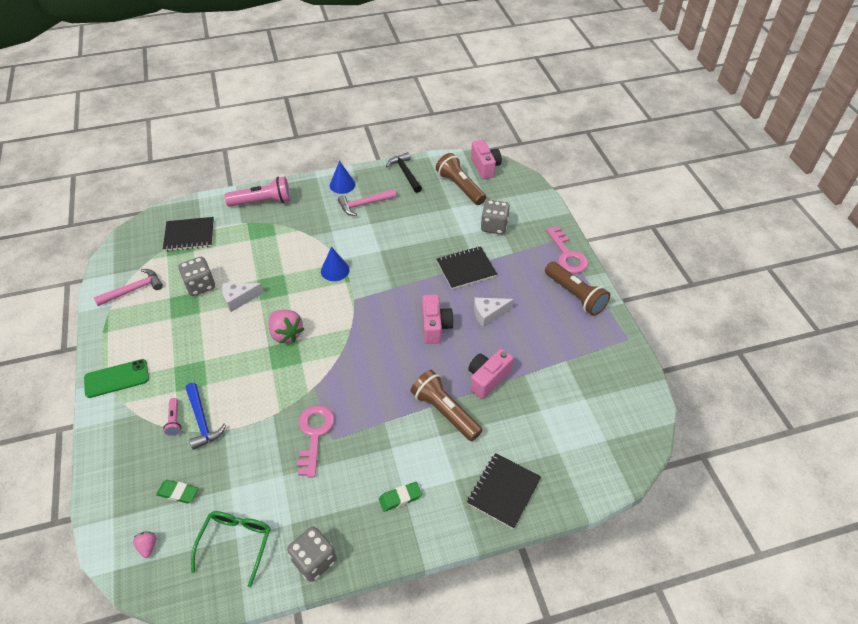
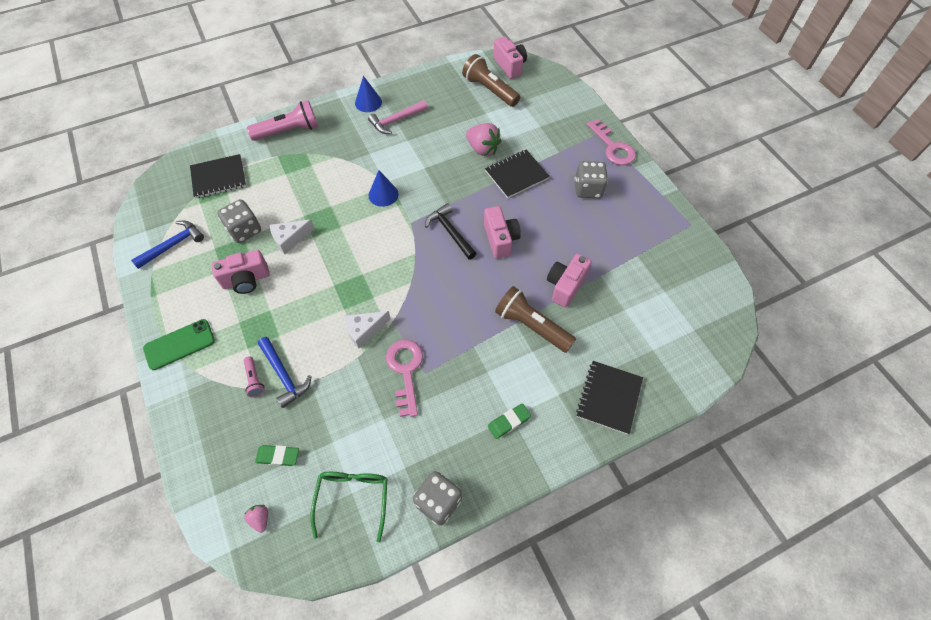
camera: 10 degrees left, 10 degrees up
(133, 290) = (173, 245): pink hammer -> blue hammer
(190, 330) = (246, 280): none -> pink camera
(286, 334) = (349, 269): pink strawberry -> pink strawberry (482, 149)
(405, 173) = (430, 82): black hammer -> black hammer (450, 232)
(488, 314) = (550, 219): white cheese -> white cheese (364, 330)
(494, 226) = (534, 127): grey dice -> grey dice (588, 189)
(575, 295) = (630, 187): brown flashlight -> none

